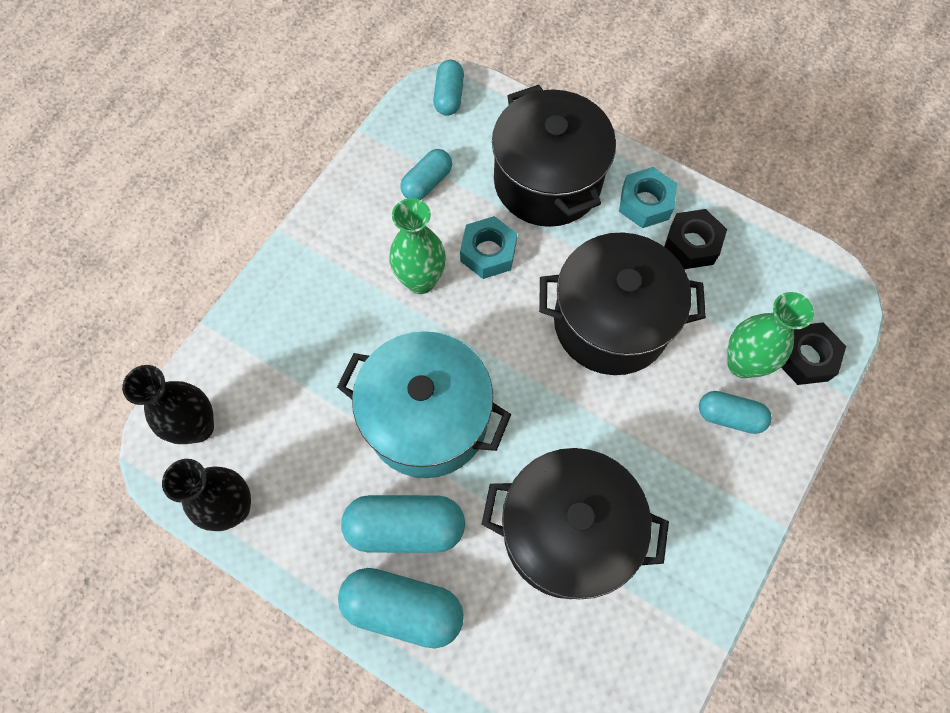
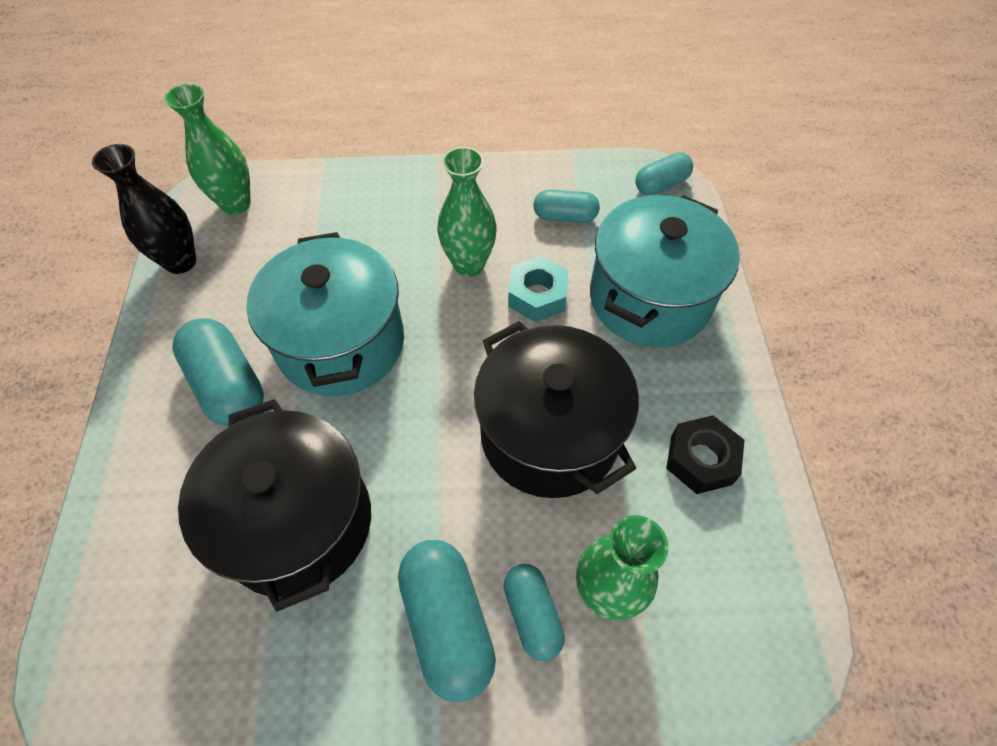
camera: 55 degrees right, 10 degrees down
(198, 427) = (236, 204): black vase -> green vase
(403, 608) = (150, 426): turquoise capsule -> turquoise capsule (448, 622)
(547, 181) = (649, 298): black pot -> turquoise pot
(645, 203) = (706, 390): turquoise nut -> none
(805, 357) = (670, 663): black nut -> none

